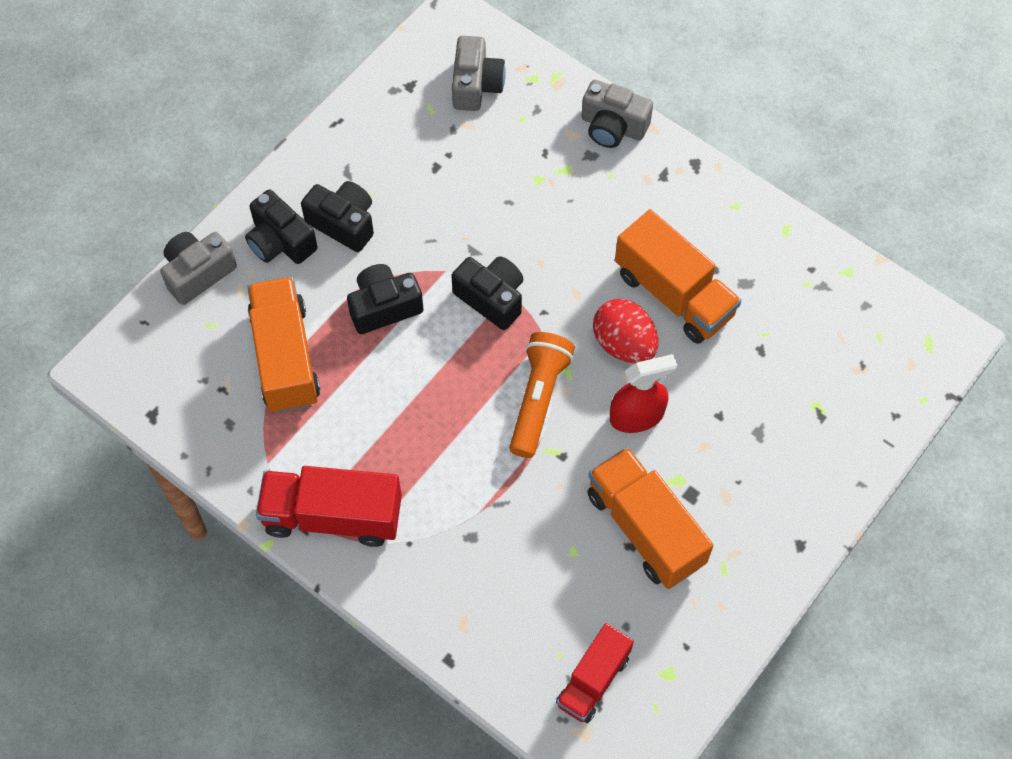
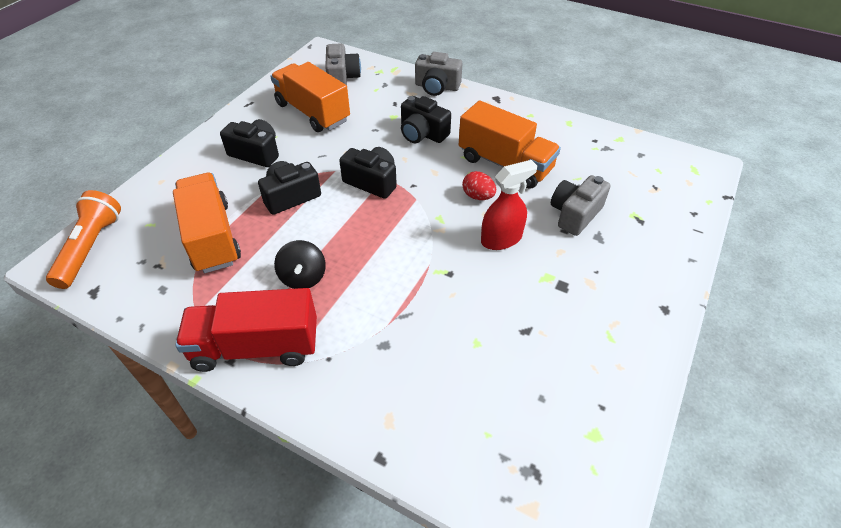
camera: 10 degrees left, 15 degrees down
(198, 273) = (142, 194): grey camera -> grey camera (575, 214)
(280, 241) = (208, 168): black camera -> black camera (422, 133)
(390, 434) = (303, 277): none -> black spinning top
(538, 399) = (421, 238): orange flashlight -> orange flashlight (91, 247)
(593, 680) = (526, 454): red truck -> none
(624, 344) = (478, 196): red egg -> red egg, size x0.63
(645, 528) = (533, 316): orange truck -> orange truck (312, 112)

